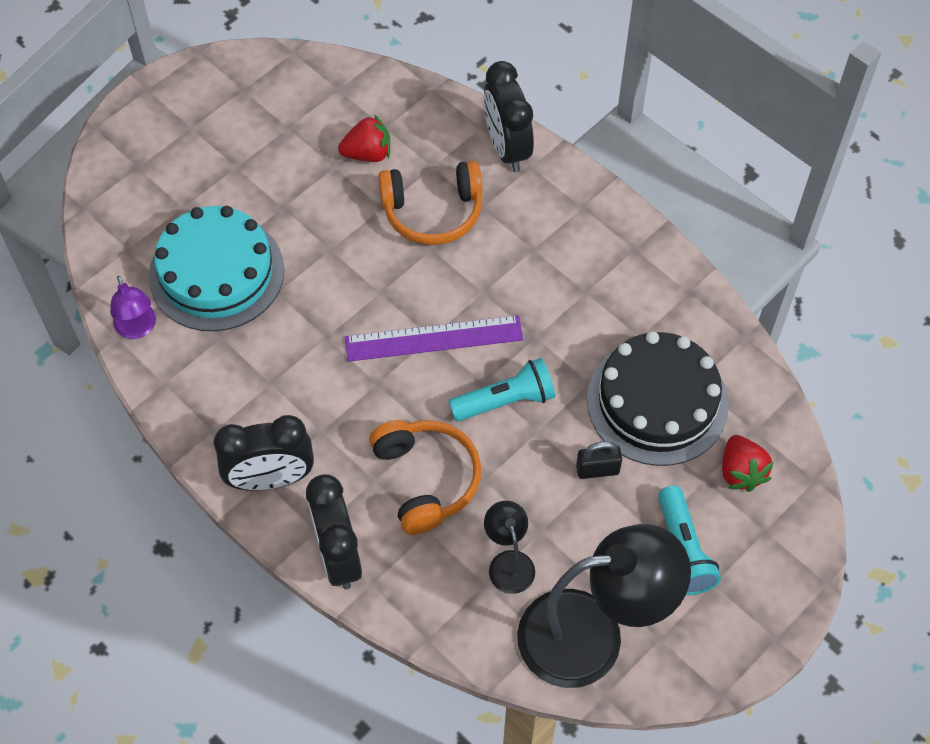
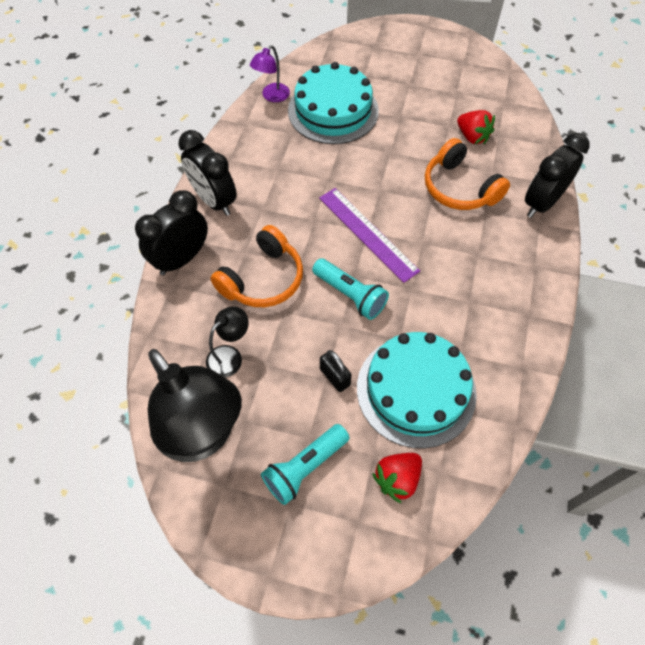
camera: 60 degrees right, 0 degrees up
(657, 401) = (416, 390): black cake -> turquoise cake

